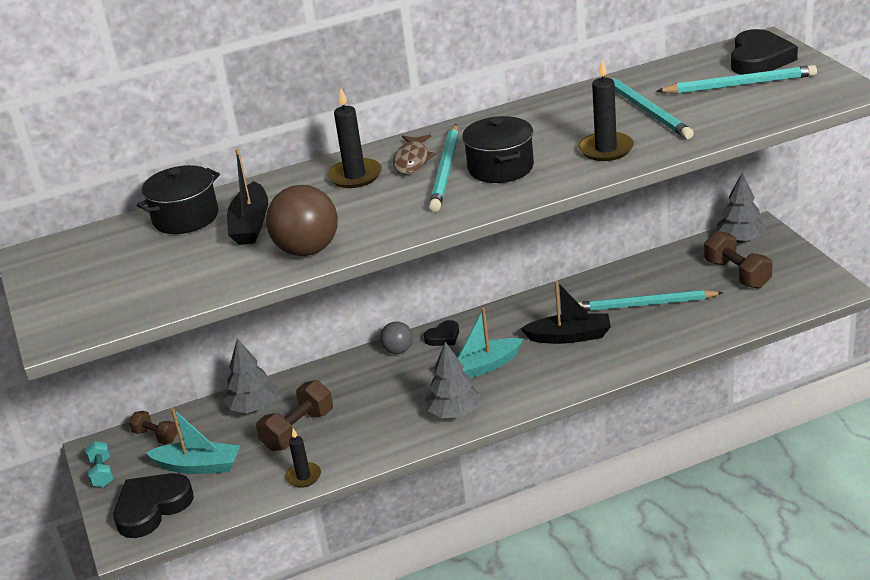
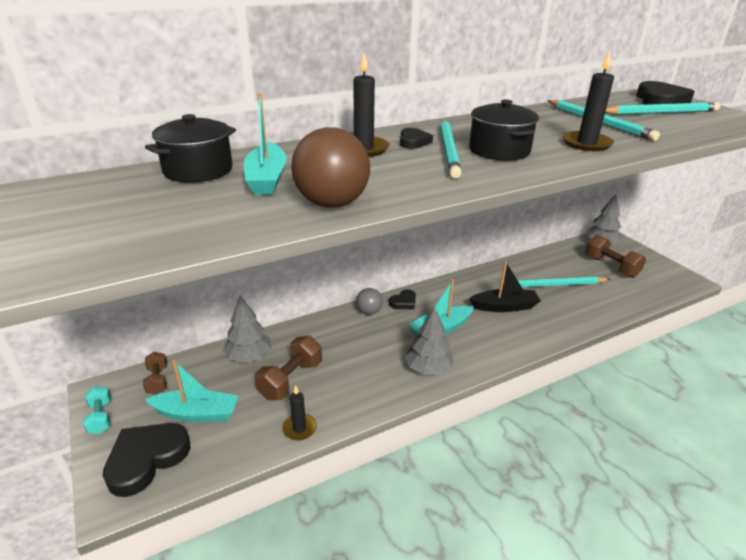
camera: 10 degrees left, 0 degrees up
(155, 436) = (157, 380): brown dumbbell -> brown dumbbell turned 45 degrees clockwise
(251, 224) = (267, 179): black boat -> turquoise boat
(412, 160) = (413, 142): brown fish -> black heart

